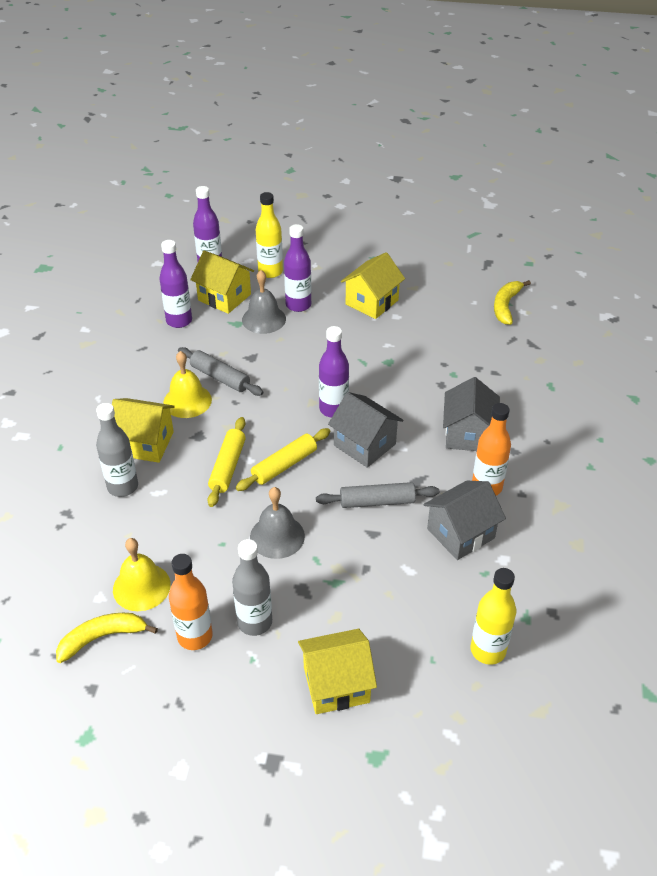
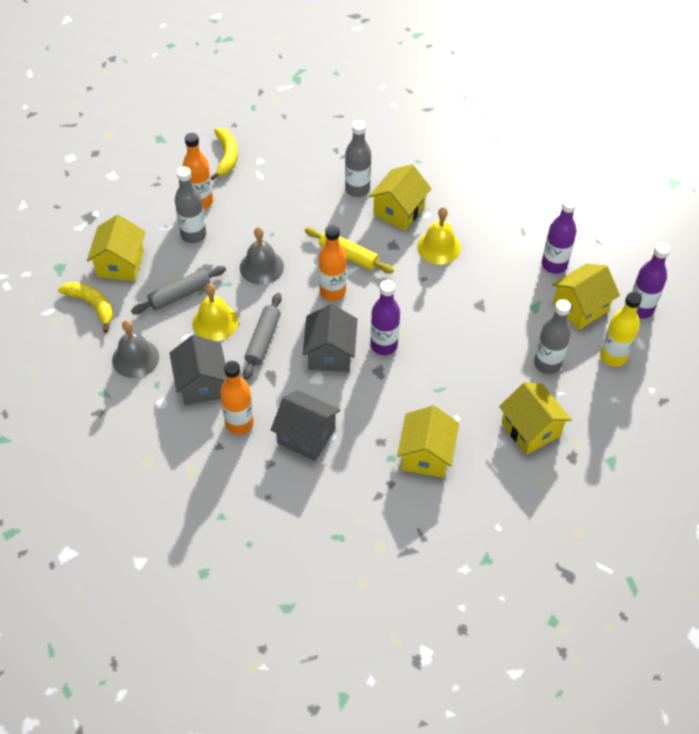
camera: 110 degrees right, 10 degrees up
(141, 587) = (257, 183): yellow bell -> yellow bell (215, 322)
(220, 377) = (460, 276): grey rolling pin -> grey rolling pin (180, 295)
(264, 319) = (534, 329): grey bell -> grey bell (135, 358)
(284, 465) = (332, 291): yellow rolling pin -> orange bottle
(298, 305) = (547, 364): purple bottle -> grey bottle
(364, 444) = (330, 353): grey house -> grey house turned 60 degrees counterclockwise
(436, 354) = (426, 455): none -> yellow house
(488, 650) = (93, 357): yellow bottle -> none
(506, 306) = (480, 556): yellow banana -> yellow banana (92, 305)

